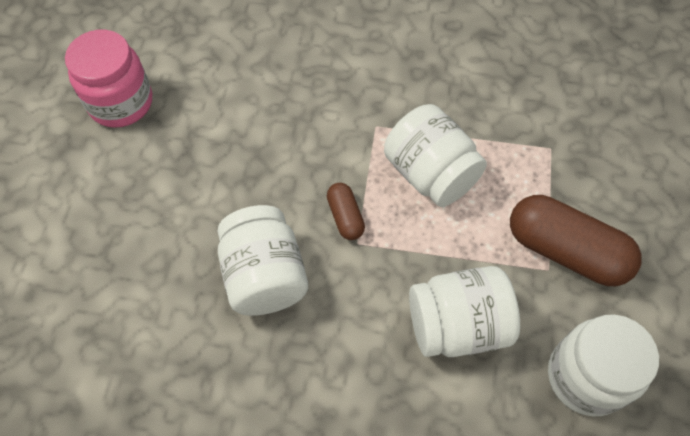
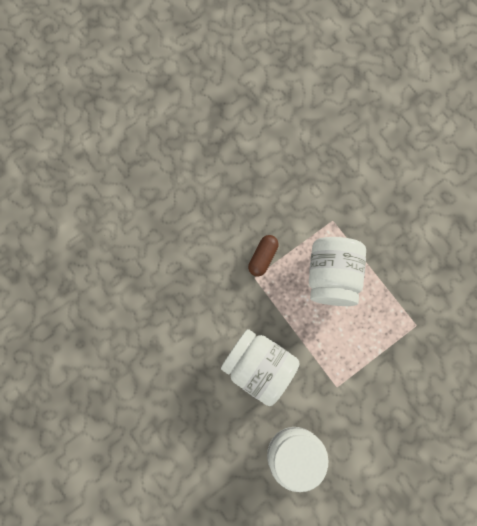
camera: 45 degrees right, 15 degrees up
(121, 103) = (211, 81): pink jar -> none
(265, 276) = (192, 251): white jar -> none
(565, 251) = (357, 387): brown capsule -> none

